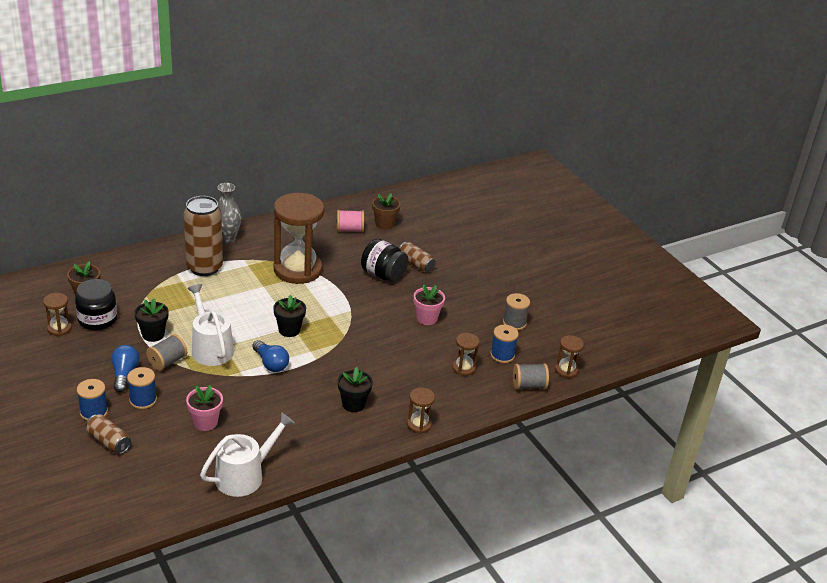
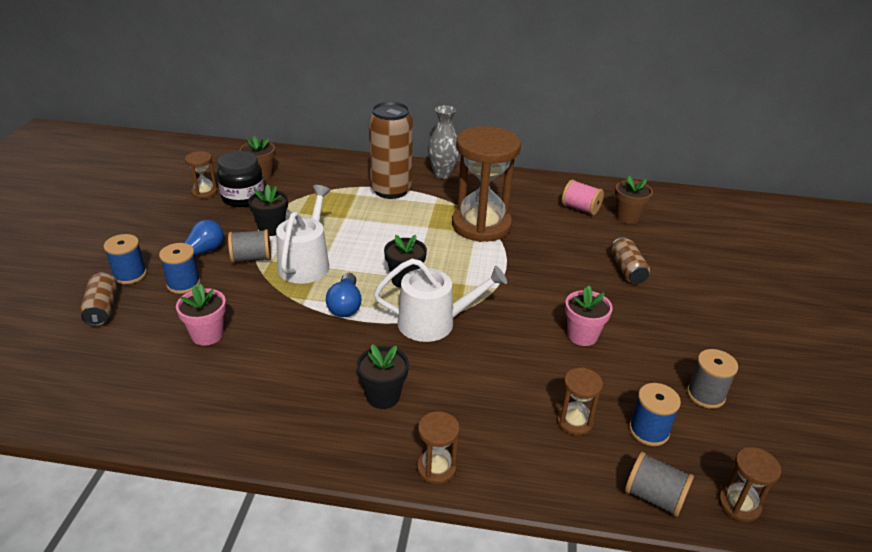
camera: 40 degrees right, 0 degrees up
(244, 475) = (167, 417): white watering can -> white watering can (434, 323)
(383, 275) = (574, 266): black jar -> none

